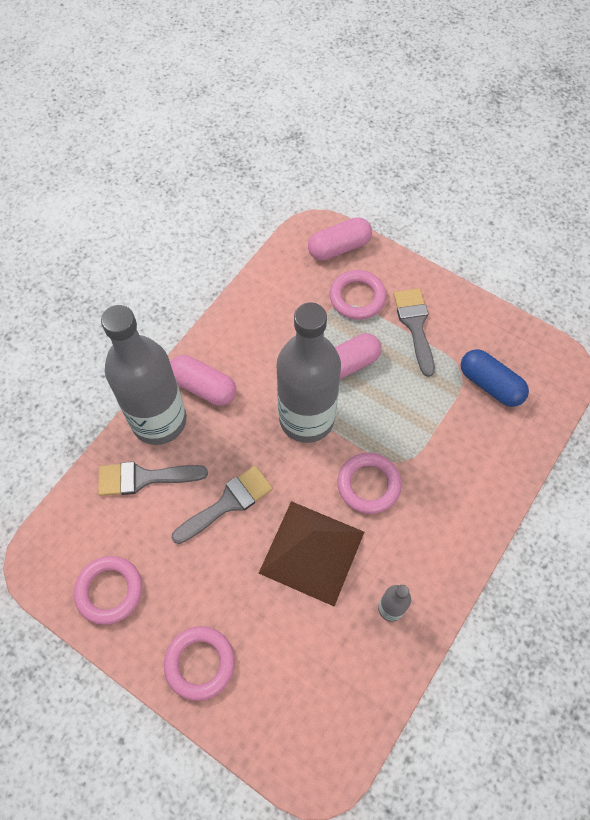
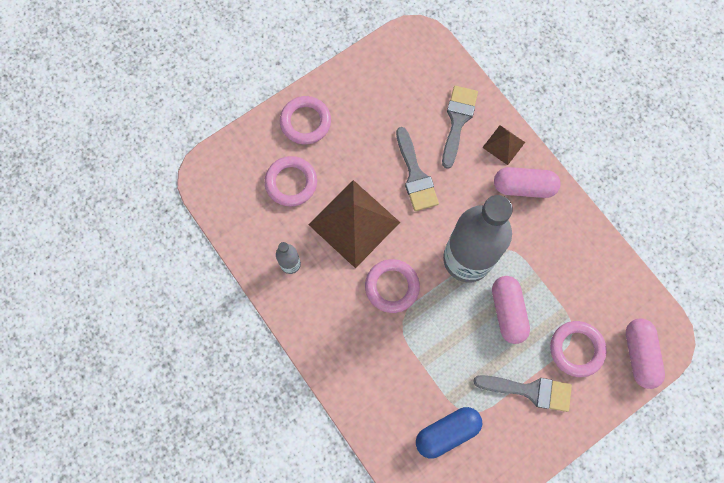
camera: 110 degrees right, 10 degrees up
(109, 591) = (378, 77): pink ring -> pink ring (291, 183)
(159, 421) = (503, 144): grey bottle -> brown pyramid
(203, 387) = (523, 187): pink capsule -> pink capsule turned 45 degrees clockwise

